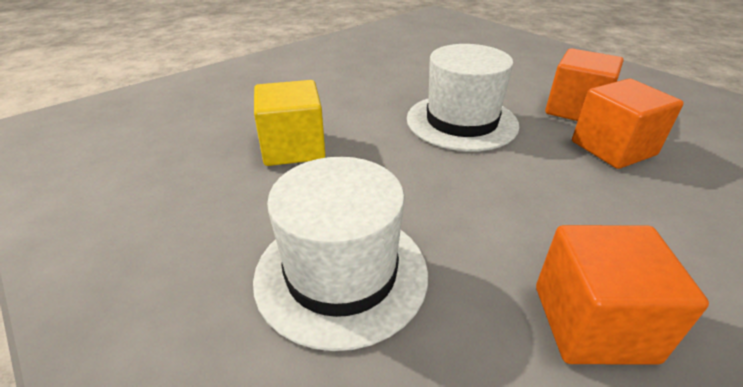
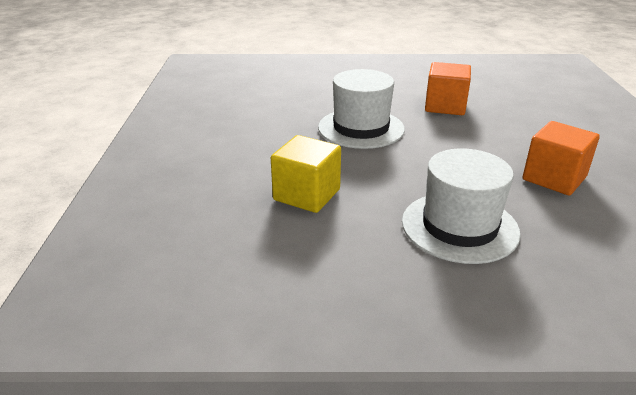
camera: 50 degrees left, 5 degrees down
(575, 110) = (397, 94): orange cube -> none

